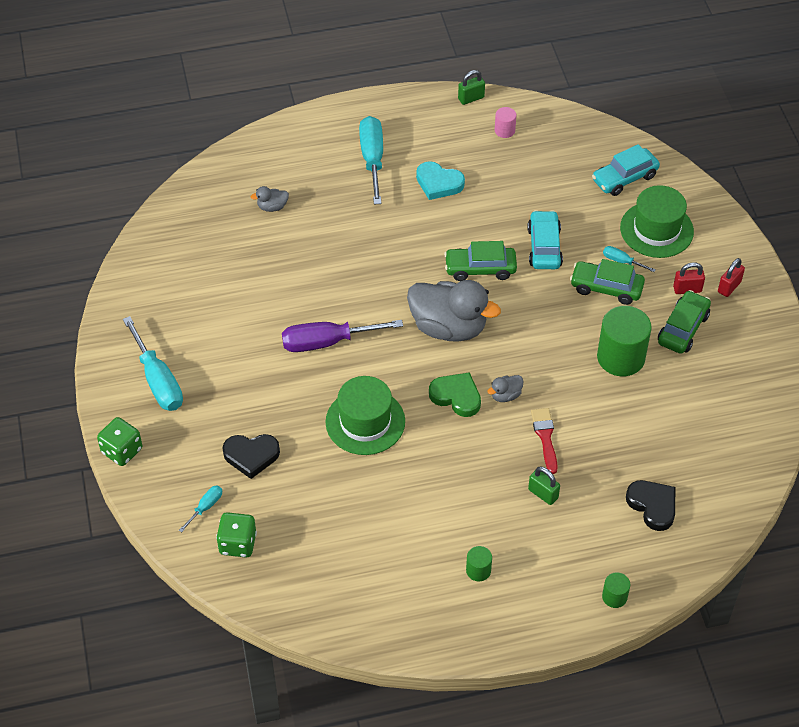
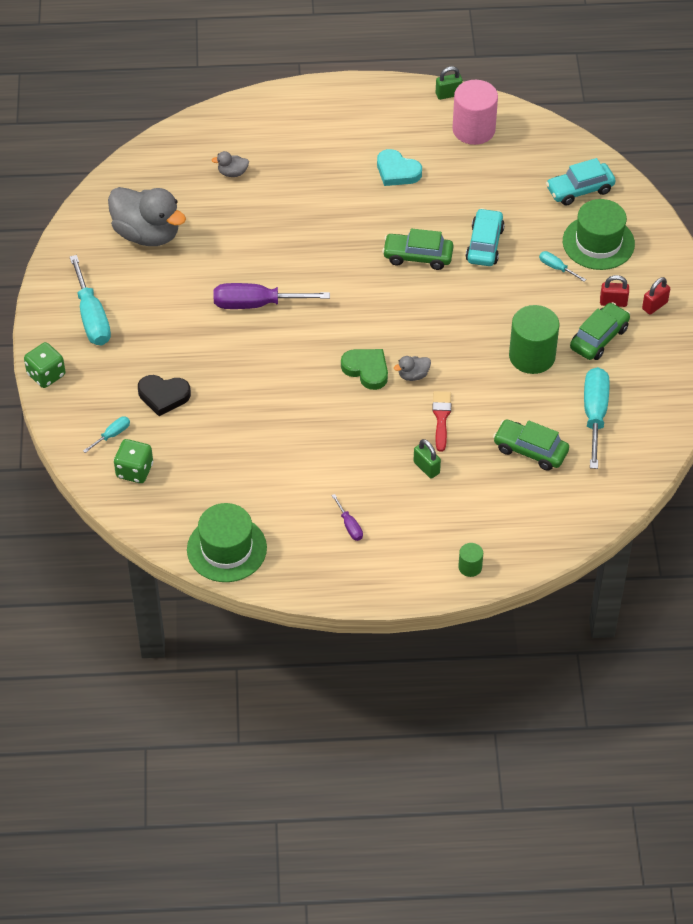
camera: 10 degrees right, 0 degrees up
(365, 421) = (275, 380): green hat -> green hat (226, 549)
(372, 159) = (339, 140): turquoise screwdriver -> turquoise screwdriver (595, 414)
(448, 327) = (374, 306): grey duck -> grey duck (147, 234)
(478, 570) = (349, 526): green cylinder -> purple screwdriver
(504, 130) = (473, 129): pink cylinder -> pink cylinder, size x2.10
(606, 288) = (534, 290): green car -> green car (530, 450)
(652, 506) = (527, 493): black heart -> none

